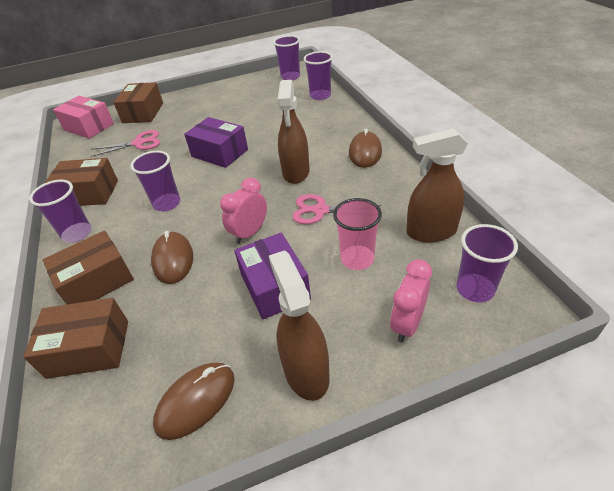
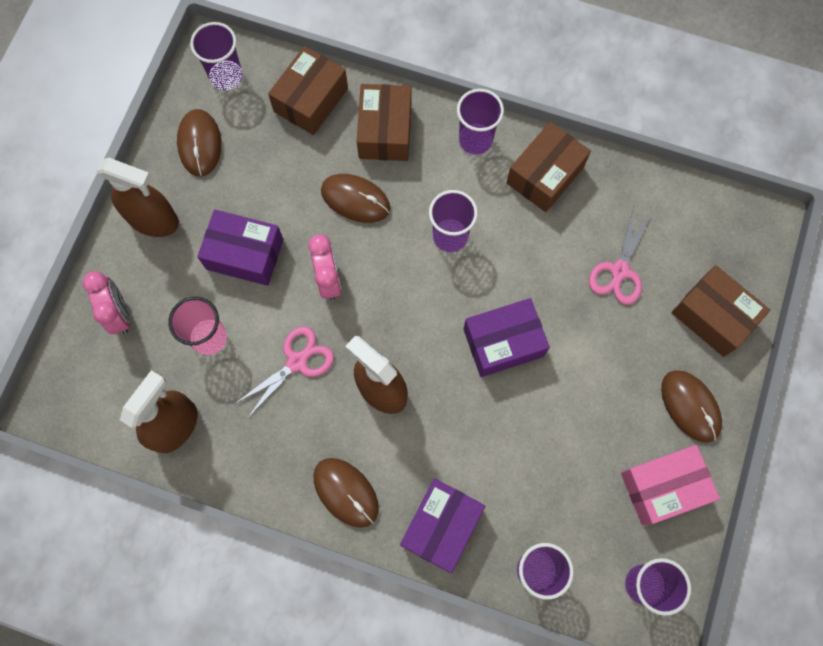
camera: 125 degrees right, 30 degrees up
(89, 127) = (730, 235): pink box -> pink box (663, 487)
(197, 99) = (690, 406): none -> brown mouse
(338, 122) = (441, 526): none -> purple box
(475, 289) = (94, 391): purple cup -> purple cup (226, 76)

